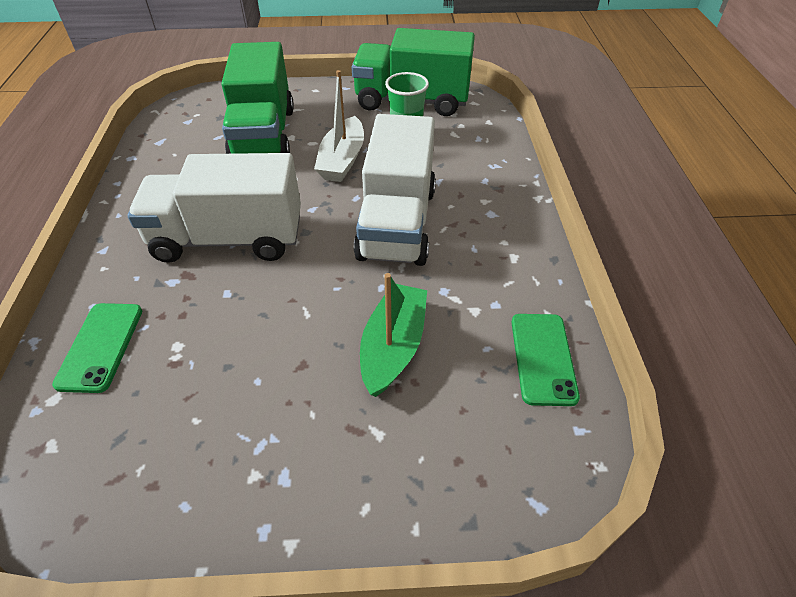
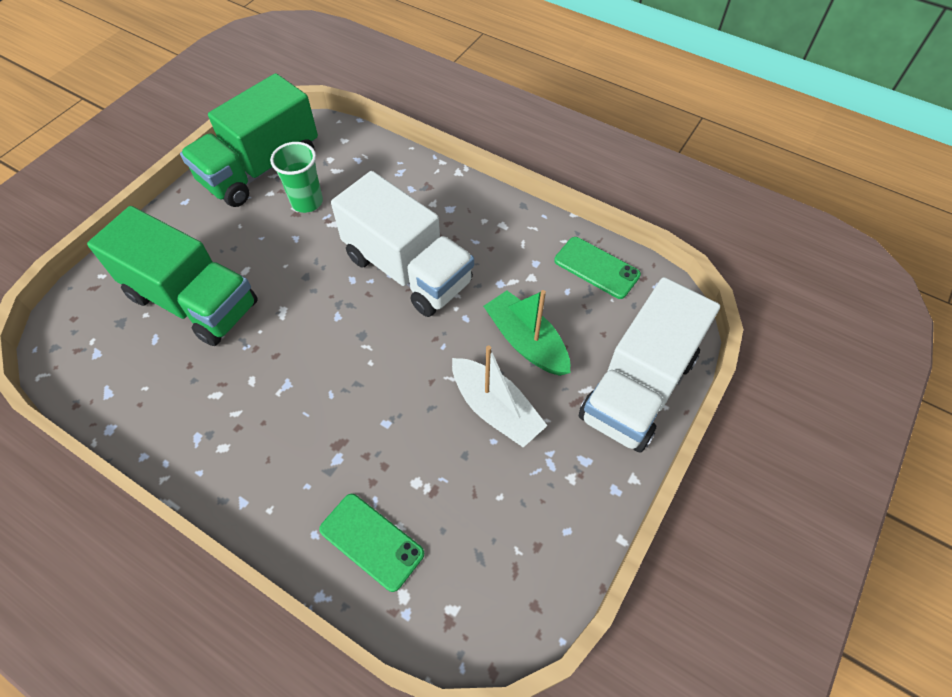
camera: 55 degrees left, 10 degrees up
(229, 239) = (320, 394): white truck -> white truck (638, 387)
(342, 160) = (293, 262): white boat -> white boat (495, 409)

